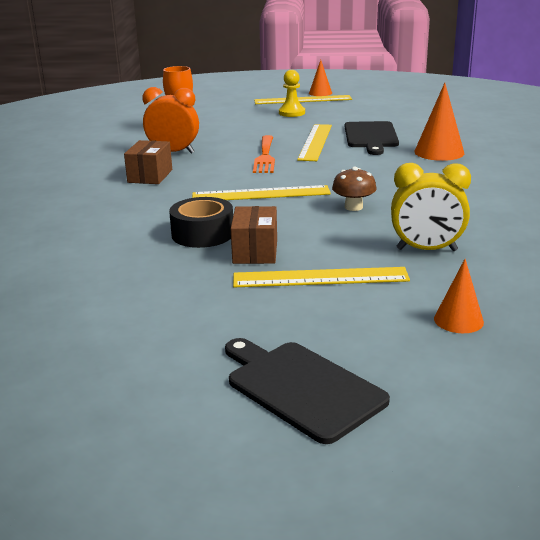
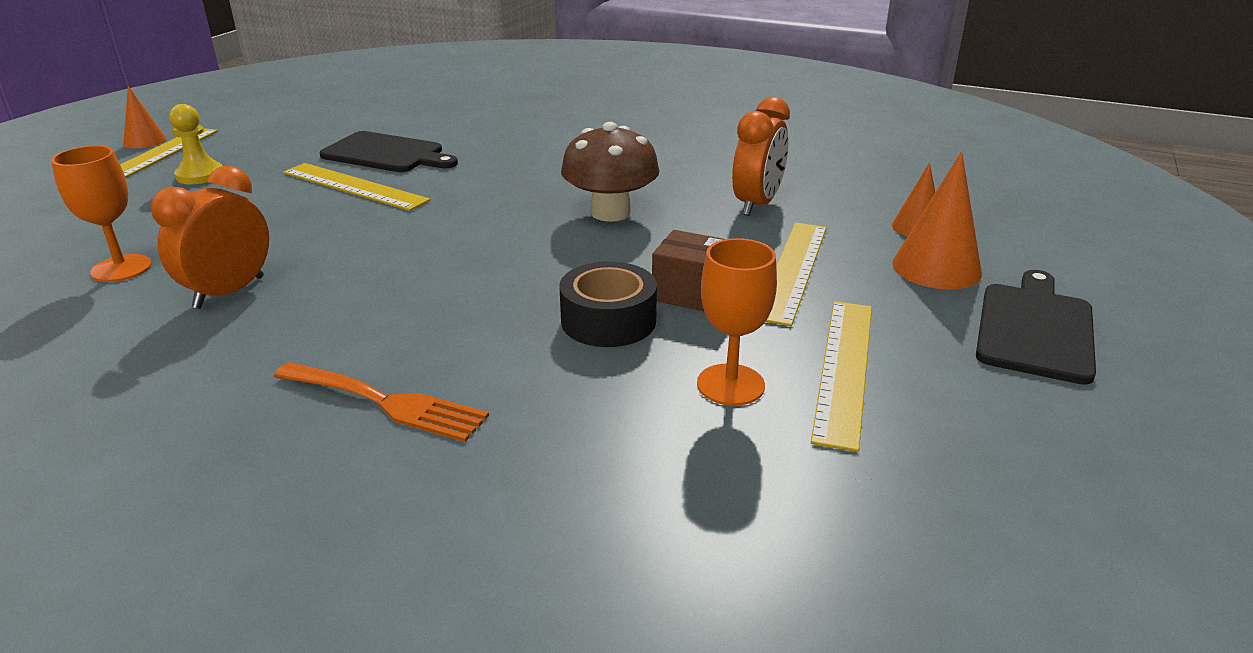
camera: 70 degrees left, 5 degrees up
(148, 278) = (730, 385): none -> orange goblet
(150, 176) = (317, 329): brown box -> none
(261, 194) = (505, 256): yellow ruler -> yellow ruler (844, 368)
(265, 156) = (362, 227): orange fork -> orange fork (387, 403)
(301, 387) = (1035, 328): black cutting board -> black cutting board turned 135 degrees clockwise
(353, 207) = (610, 212): brown mushroom -> brown mushroom, size x1.68
(426, 250) = (757, 204): yellow clock -> orange clock
(439, 152) = (493, 136): orange cone -> orange cone (936, 268)

